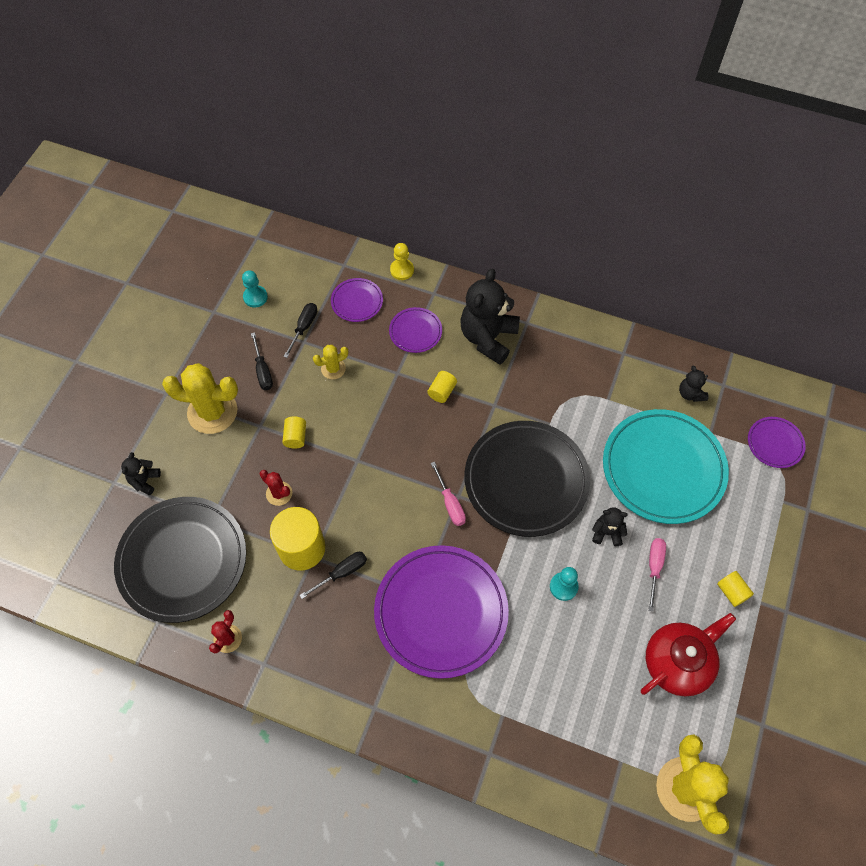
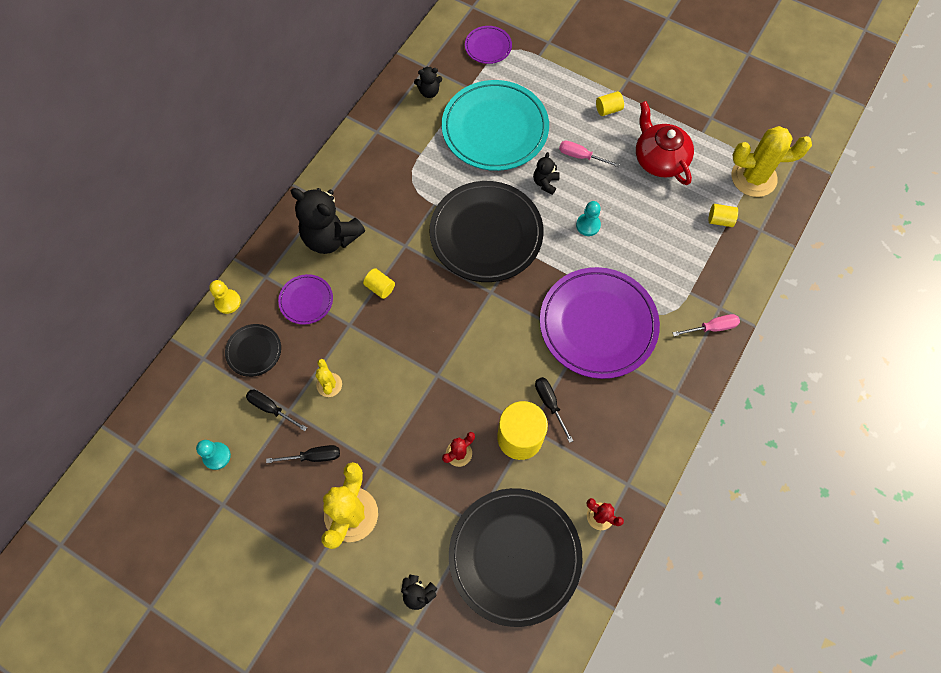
camera: 80 degrees left, 5 degrees up
(295, 437) = (399, 431): yellow cylinder -> yellow cylinder (720, 220)
(357, 301) = (254, 351): purple plate -> black plate
(450, 503) = (497, 300): pink screwdriver -> pink screwdriver (712, 327)

